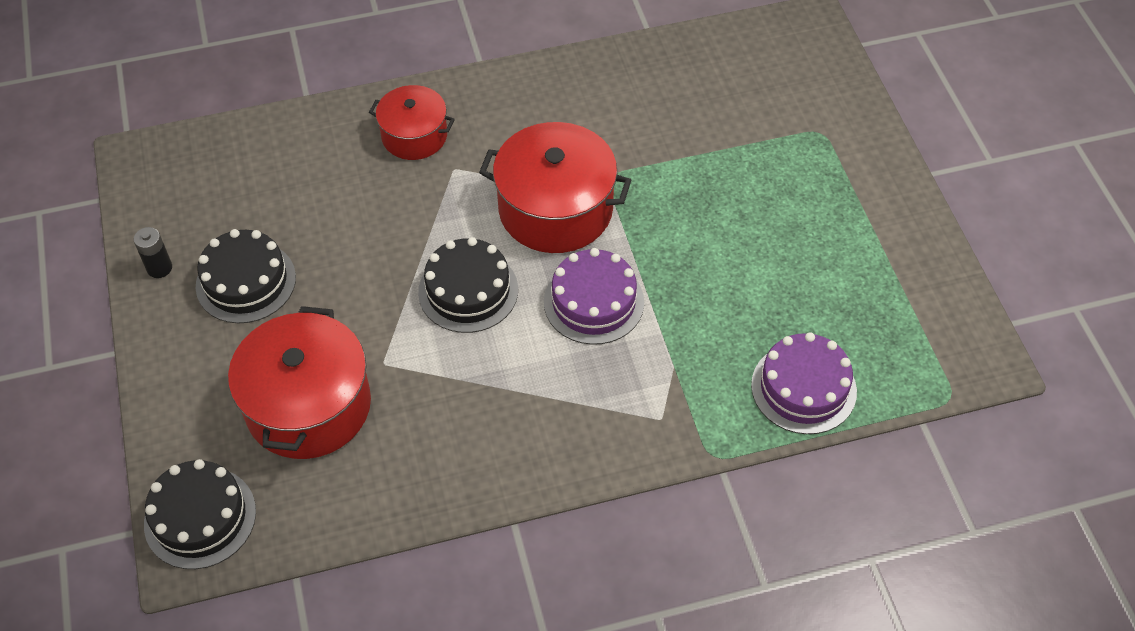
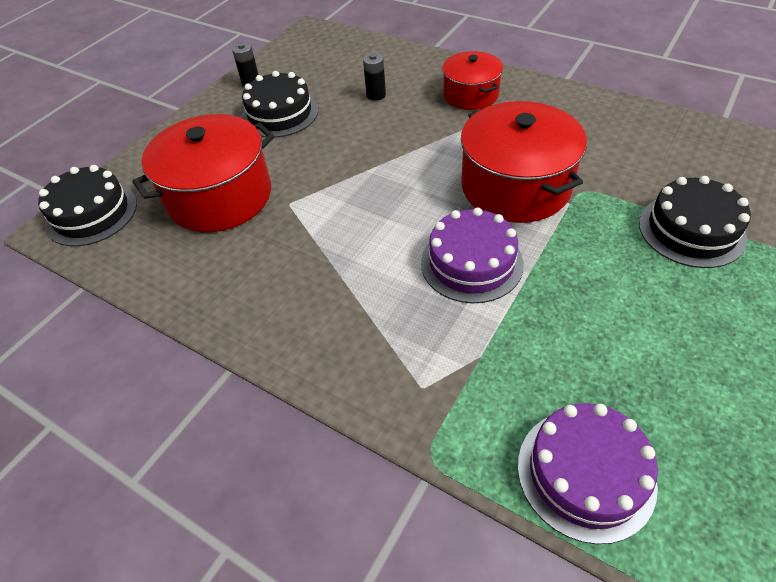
camera: 50 degrees right, 5 degrees down
(320, 195) = (376, 95): none -> black battery
(468, 291) = (393, 197): black cake -> black cake (691, 230)

